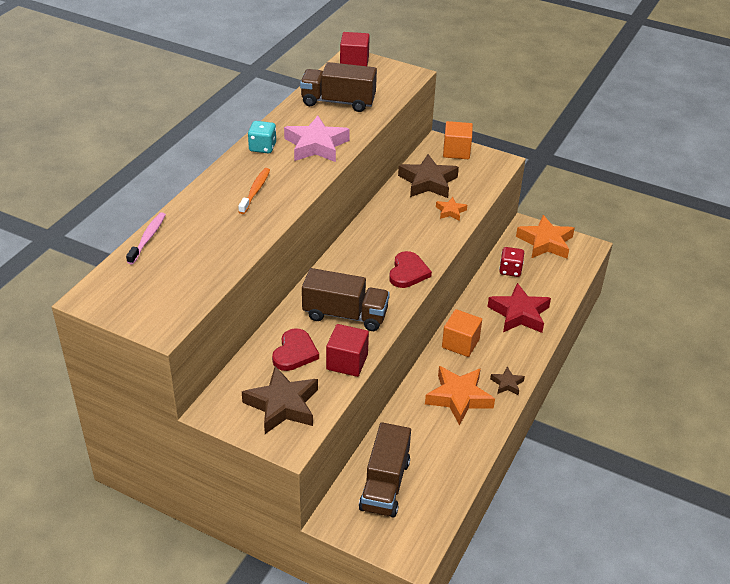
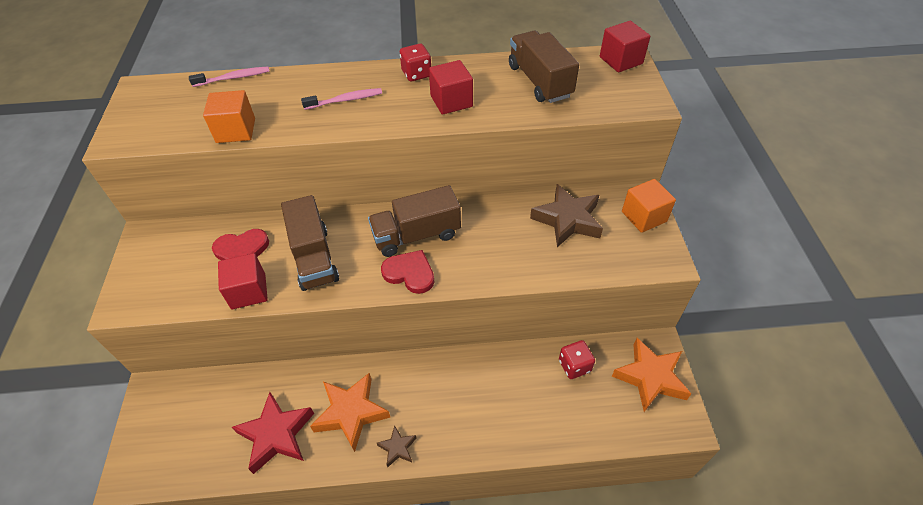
camera: 60 degrees right, 10 degrees up
(255, 191) = (345, 100): orange toothbrush -> pink toothbrush
(262, 147) = (416, 74): turquoise dice -> red dice
(282, 405) = (169, 275): brown star -> none
(316, 145) = (451, 101): pink star -> red cube
(385, 485) = (206, 408): brown truck -> brown truck (416, 235)
(408, 272) = (410, 273): red heart -> red heart turned 135 degrees counterclockwise
(450, 211) = (536, 260): orange star -> none
(460, 343) = (429, 376): orange cube -> orange cube (236, 130)
(519, 314) = (512, 408): red star -> red star (276, 435)

